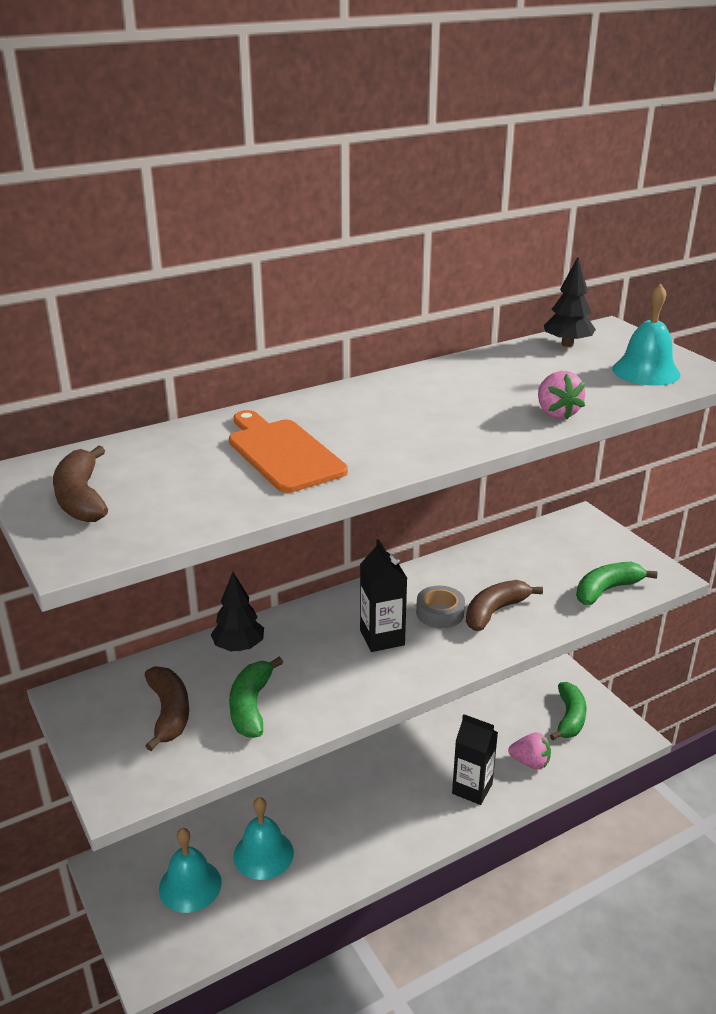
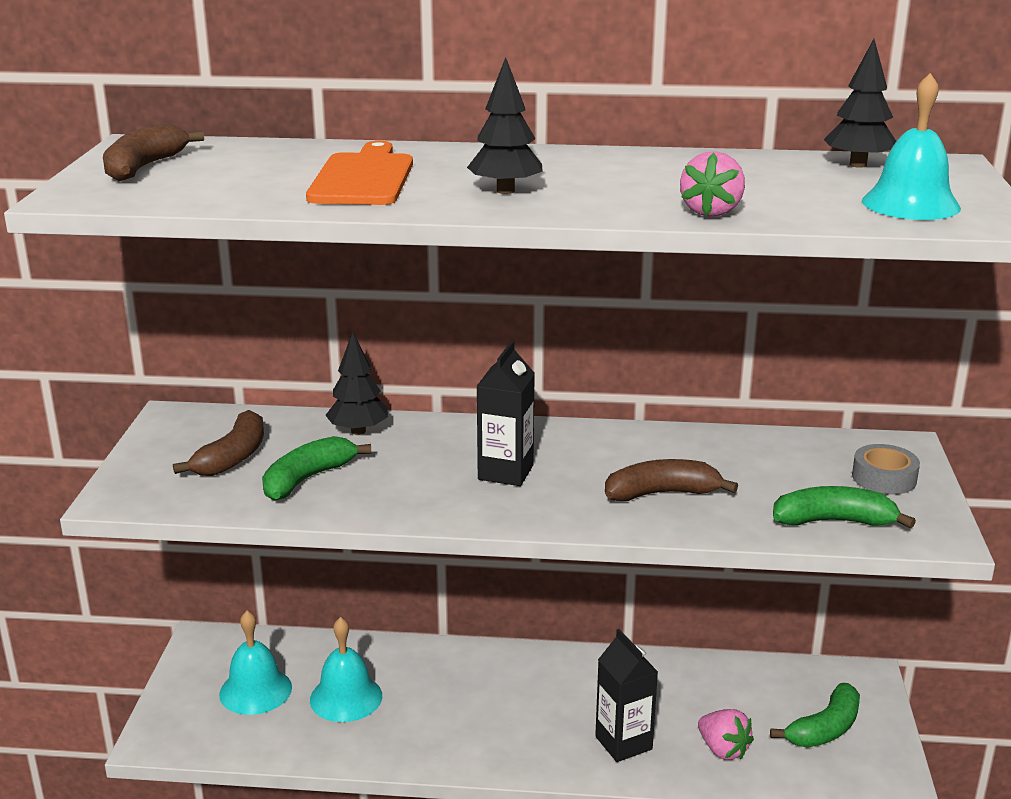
camera: 35 degrees right, 5 degrees down
(403, 434) = (505, 191): none -> black tree
(440, 613) = (597, 473): grey tape -> grey tape (884, 478)

